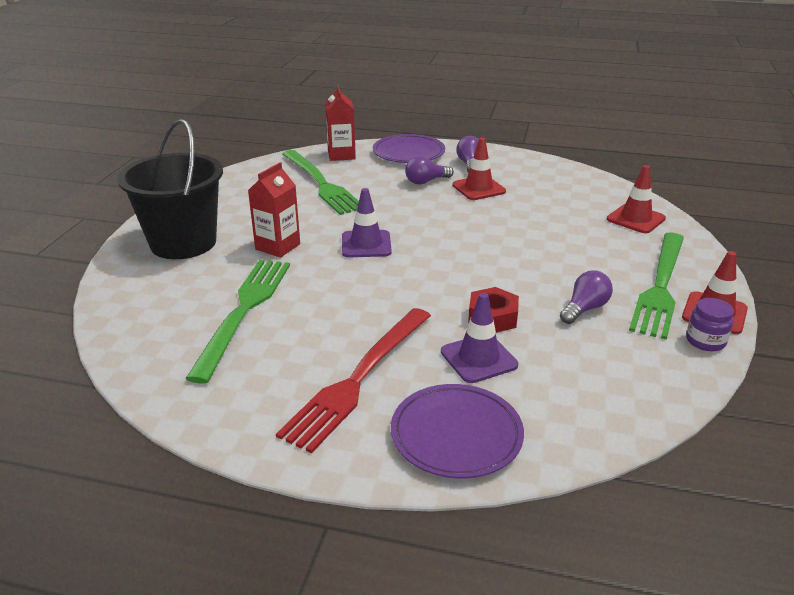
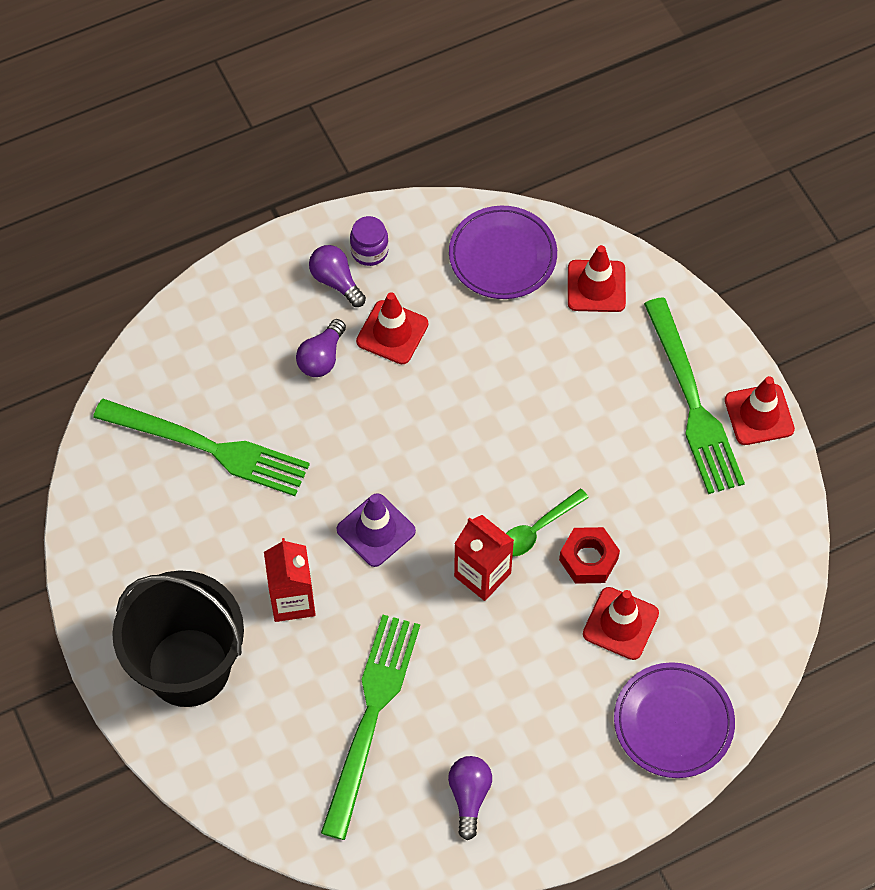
camera: 40 degrees left, 30 degrees up
(244, 312) = (371, 717): green fork -> green fork turned 45 degrees clockwise
(341, 155) = (164, 364): red carton -> red carton (482, 575)
(359, 378) = (550, 720): red fork -> none
(408, 153) = (240, 302): purple plate -> purple plate (502, 256)
(472, 289) = (537, 529): none -> green spoon
(478, 358) = (620, 623): purple traffic cone -> red traffic cone
(584, 309) = (653, 488): purple light bulb -> purple light bulb (469, 796)
(705, 341) = (774, 464): purple jar -> purple jar (369, 251)

